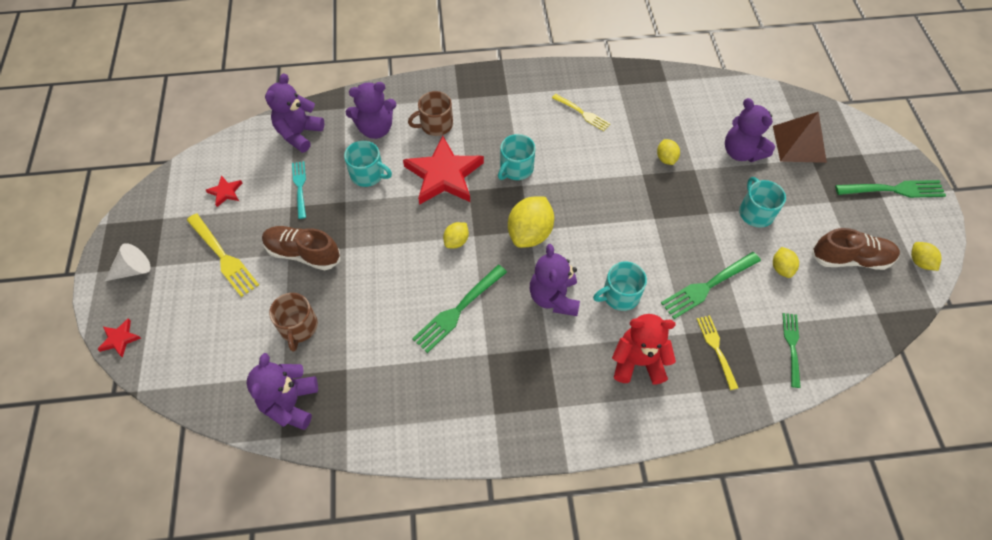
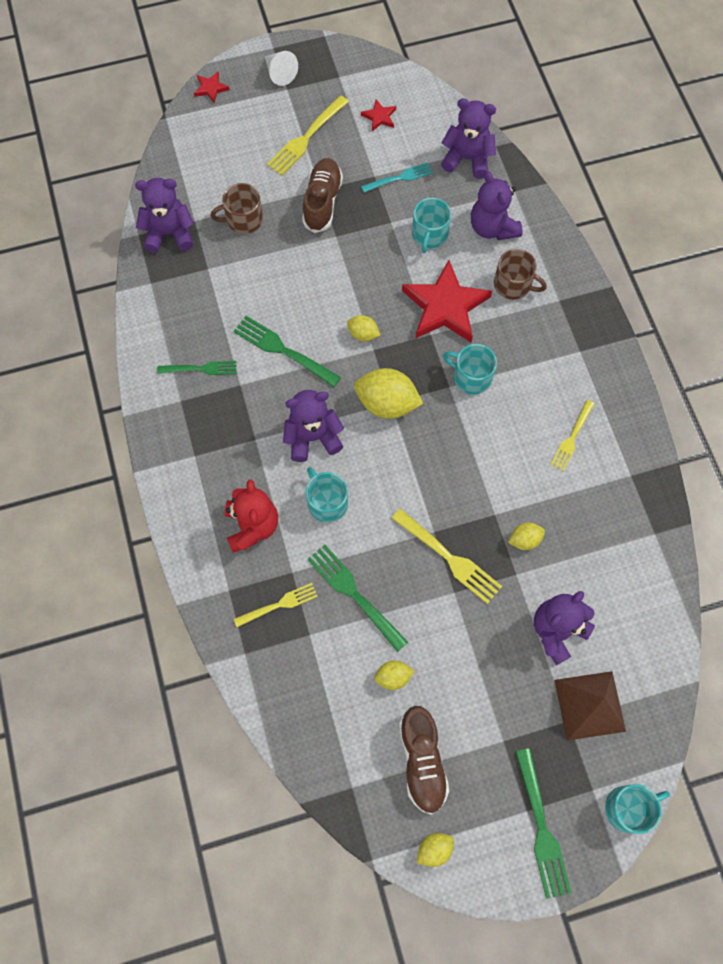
camera: 80 degrees right, 10 degrees up
(435, 124) = (513, 284): brown mug -> brown mug turned 150 degrees clockwise
(678, 212) = (448, 557): none -> yellow fork
(755, 212) = (467, 648): turquoise mug -> turquoise mug (628, 808)
(792, 347) = (293, 686): green fork -> green fork (200, 369)

